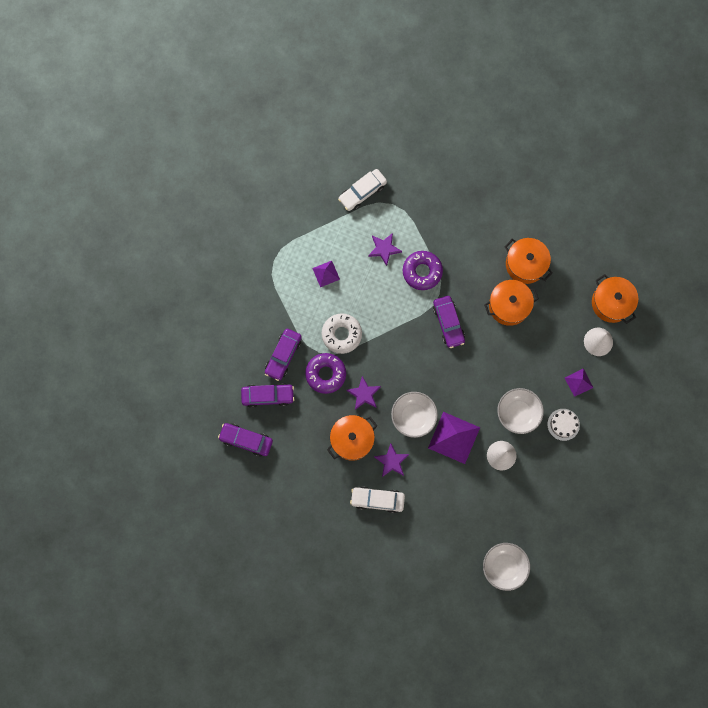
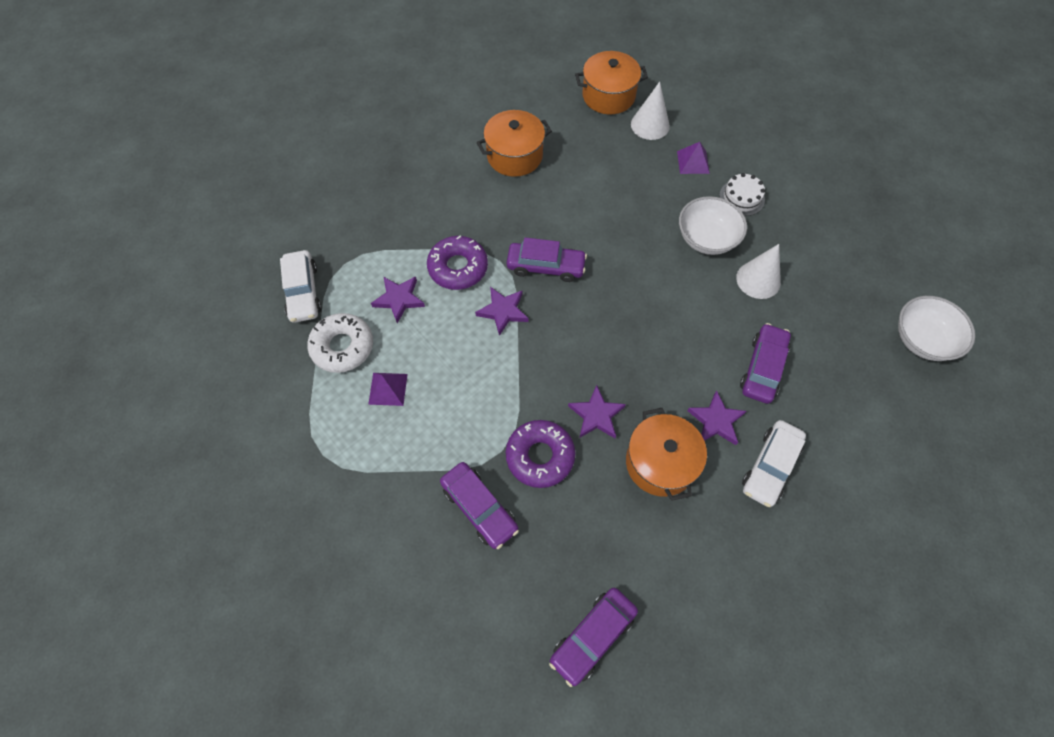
camera: 65 degrees left, 15 degrees down
(268, 396) = (533, 563): purple car -> purple car (762, 368)
(341, 334) = (490, 407): white donut -> white donut (342, 347)
(405, 312) = (503, 311): none -> purple star
(413, 416) = (659, 363): white bowl -> none
(454, 437) = (711, 325): purple pyramid -> none
(509, 306) = (558, 193): orange pot -> none

